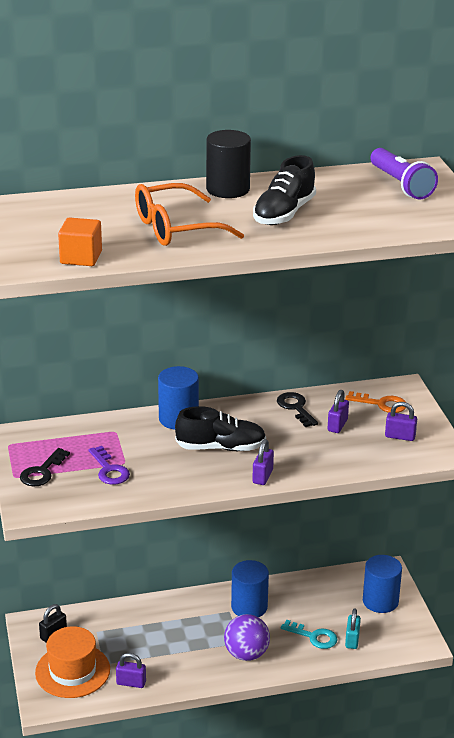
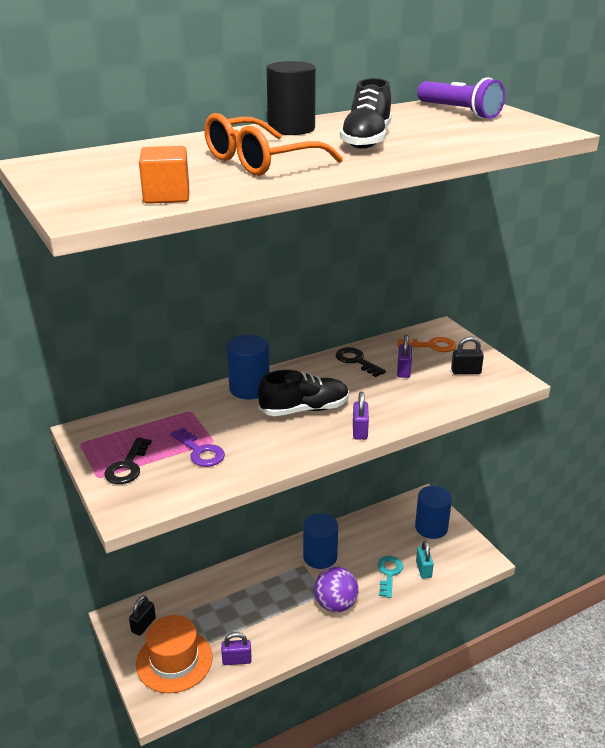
camera: 15 degrees left, 0 degrees up
(314, 637) = (389, 573): turquoise key -> turquoise key turned 90 degrees counterclockwise
(400, 436) = (466, 371): purple padlock -> black padlock

